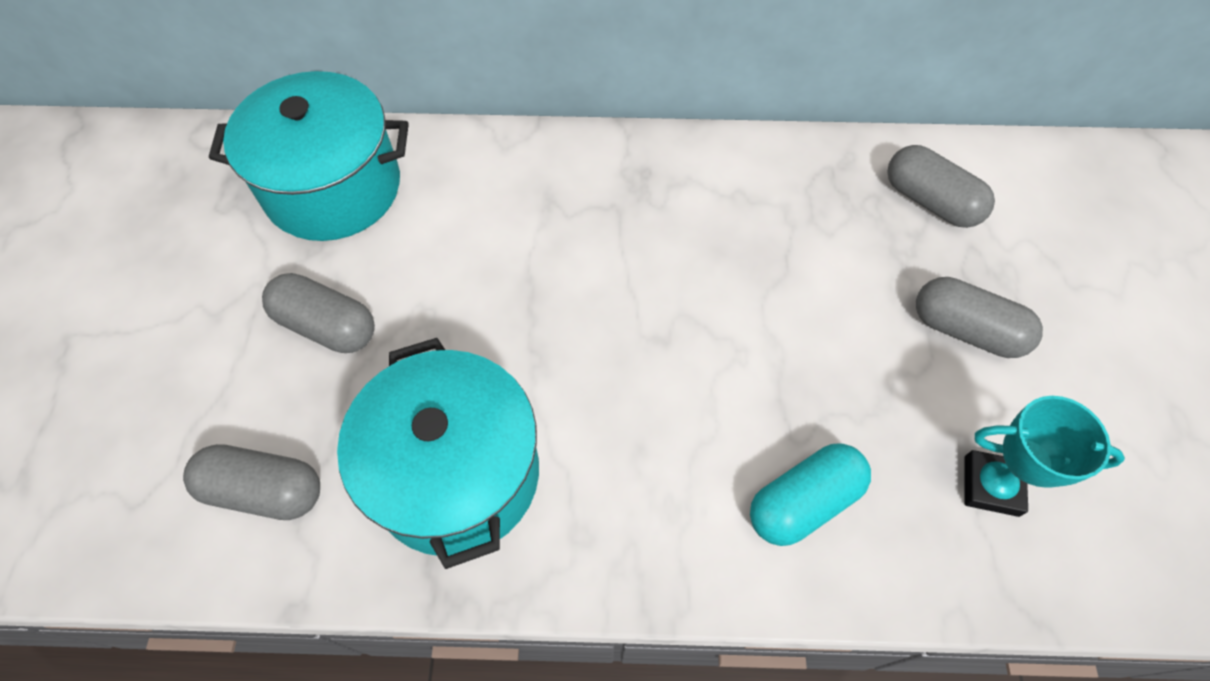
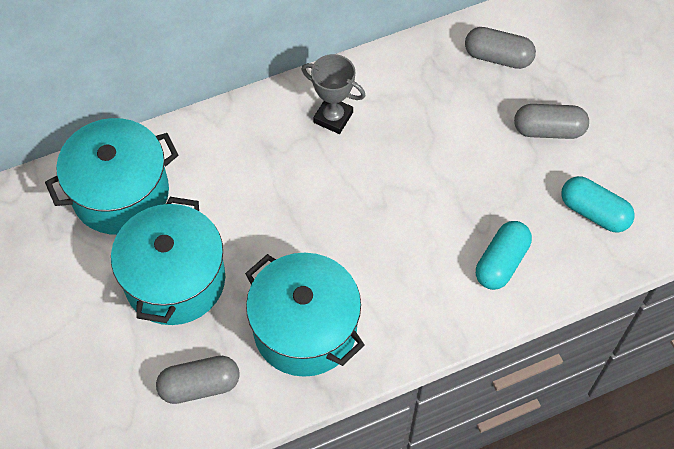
camera: 25 degrees left, 0 degrees up
(327, 325) = (175, 280): grey capsule -> turquoise pot
(657, 196) = (333, 117): none -> grey trophy
(991, 485) = (593, 212): turquoise trophy -> turquoise capsule

